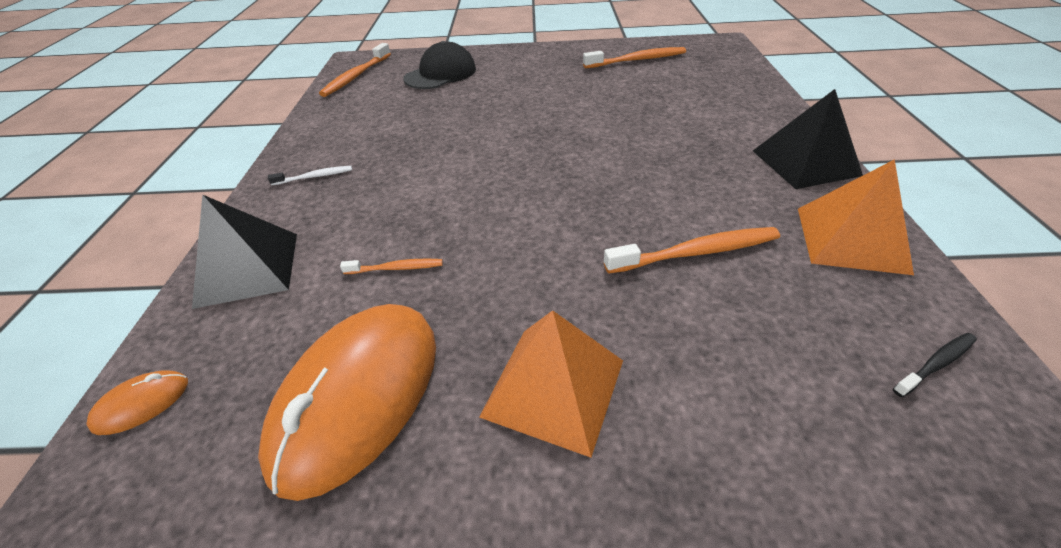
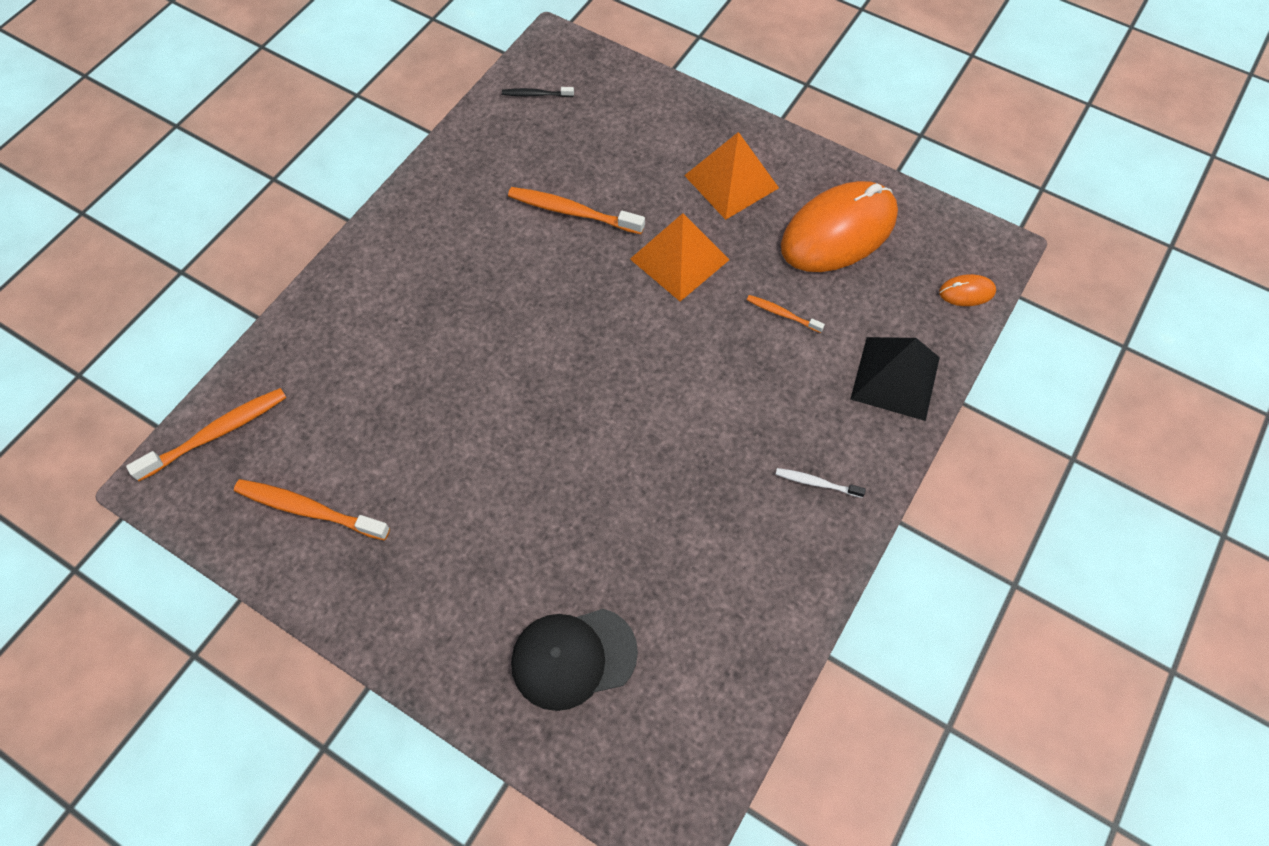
camera: 150 degrees left, 20 degrees up
(356, 76) = (693, 742): orange toothbrush -> orange toothbrush (216, 433)
(805, 162) = (393, 238): black pyramid -> none
(851, 239) = (467, 166): orange pyramid -> orange pyramid (679, 259)

